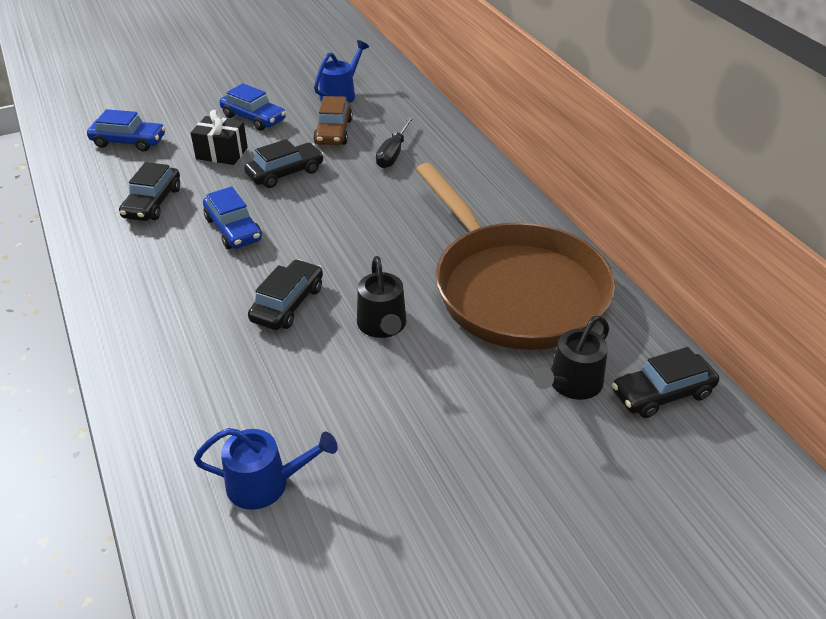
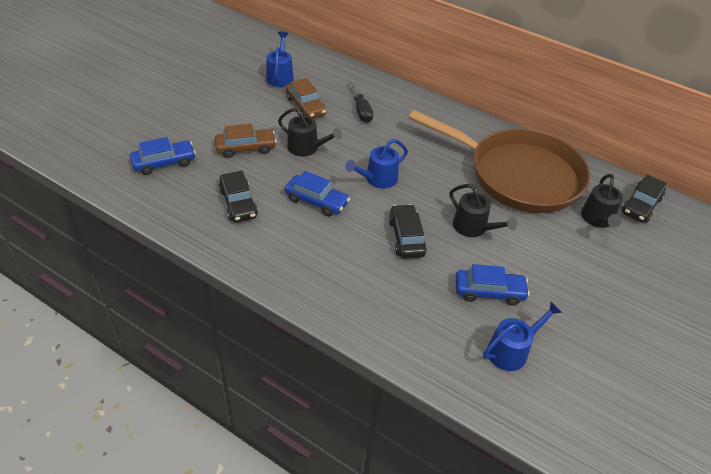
camera: 35 degrees left, 5 degrees up
(222, 153) = (246, 148): black gift -> brown car
(253, 118) = (238, 113): blue car -> blue car (489, 292)
(285, 173) = (306, 148): black car -> black watering can
(327, 231) = (378, 179): none -> blue watering can

